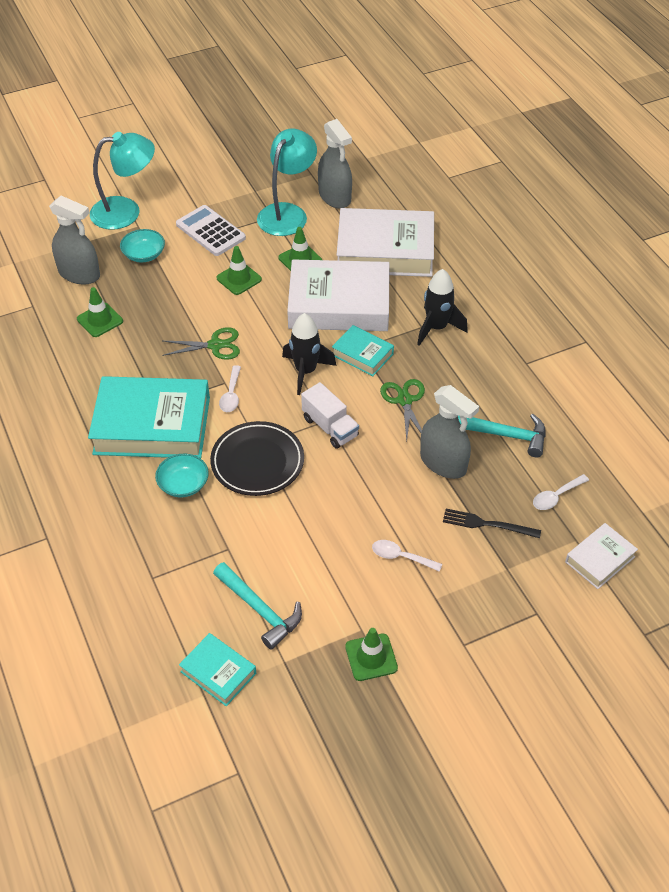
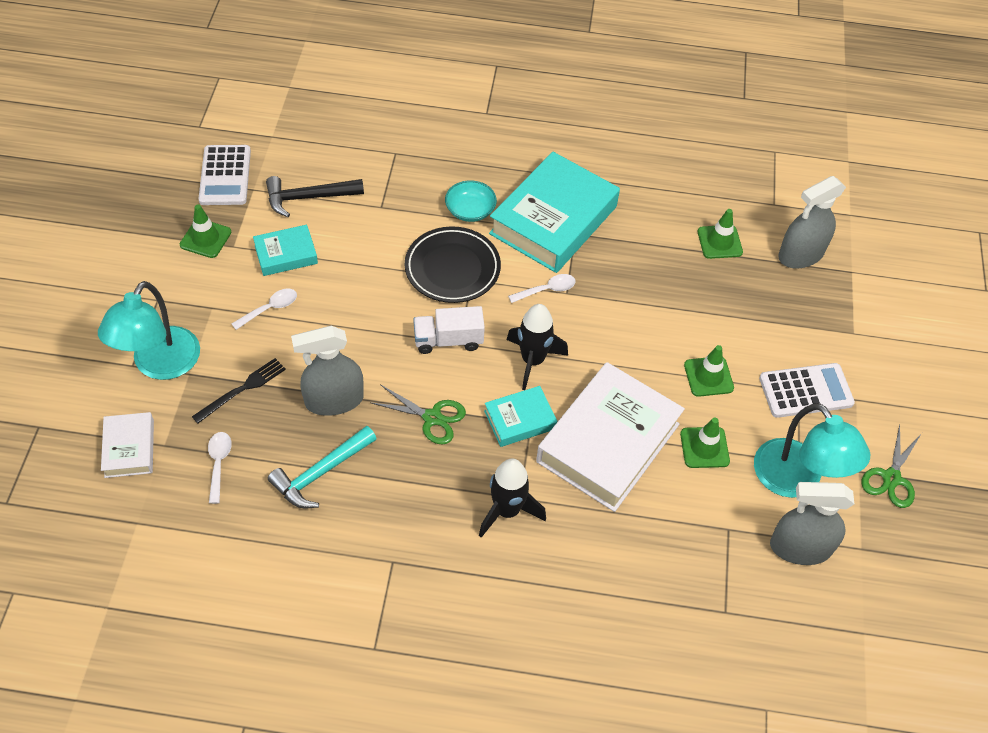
camera: 120 degrees right, 5 degrees up
(126, 211) = (886, 334): turquoise lamp -> turquoise lamp (160, 365)
(144, 254) = (800, 317): turquoise bowl -> none
(215, 345) = (622, 309): green scissors -> green scissors (891, 478)
(218, 672) = (281, 151): turquoise book -> turquoise book (286, 254)
(231, 395) = (547, 290): white spoon -> white spoon turned 120 degrees clockwise
(260, 610) = (308, 198): turquoise hammer -> black hammer
(286, 697) = (225, 176): none -> white calculator
(385, 251) = (666, 540): white book -> none

